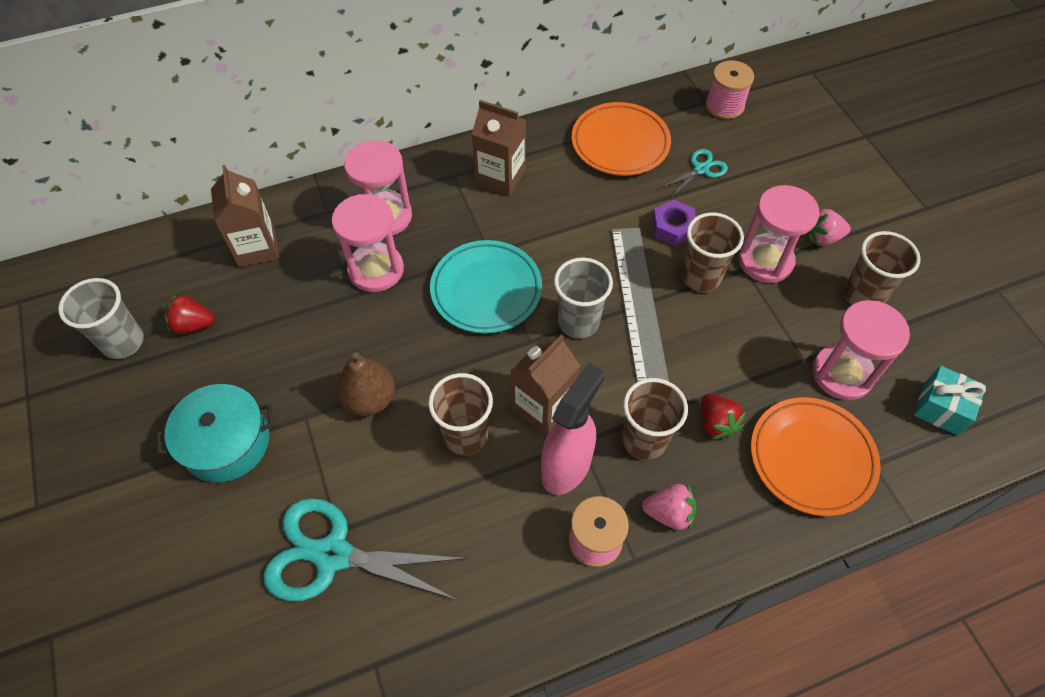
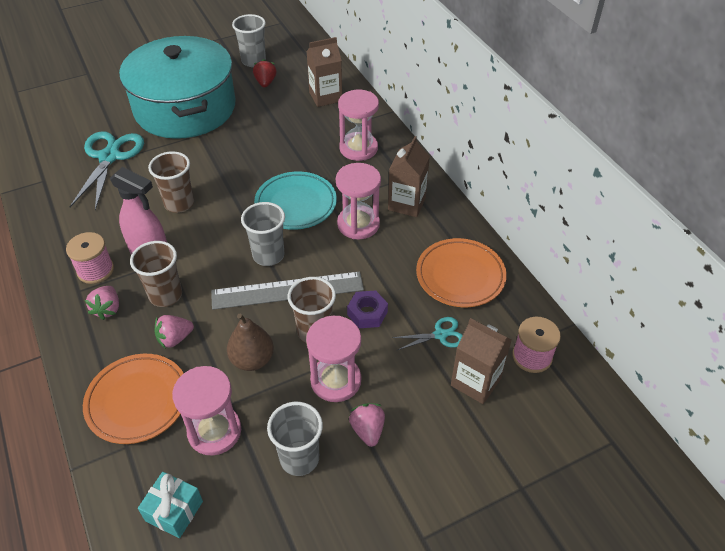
camera: 85 degrees right, 10 degrees down
(226, 443) = (185, 108): turquoise pot -> turquoise pot, size x2.03
(369, 399) = (209, 159): brown pear -> brown pear (252, 360)
(376, 270) = (311, 149): pink hourglass -> pink hourglass (358, 224)
(543, 407) = (197, 240): brown carton -> brown carton (476, 382)
(701, 169) = (440, 335): turquoise scissors -> turquoise scissors turned 60 degrees counterclockwise
(716, 423) = (175, 338): red strawberry -> pink strawberry
(862, 296) = (299, 458): brown cup -> grey cup

